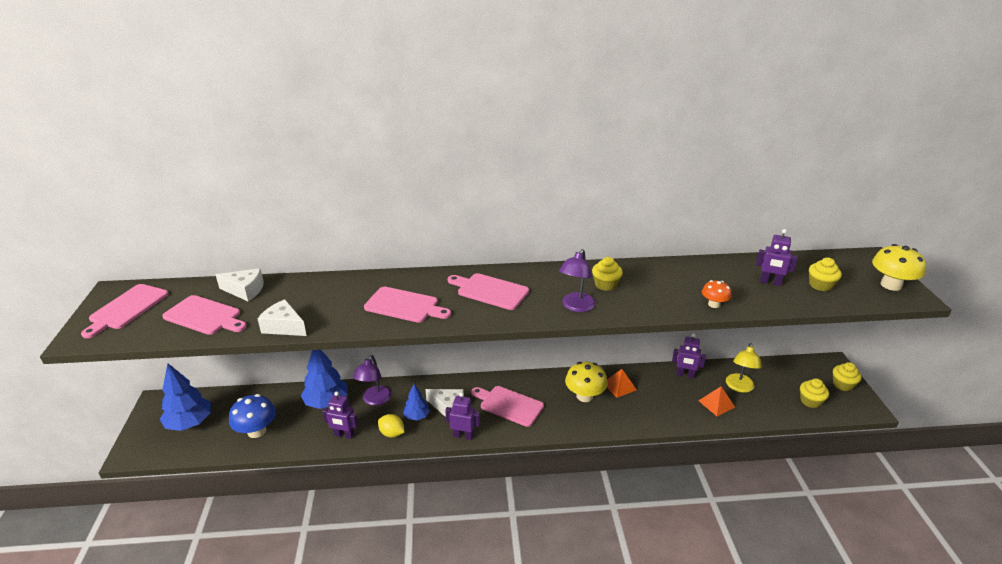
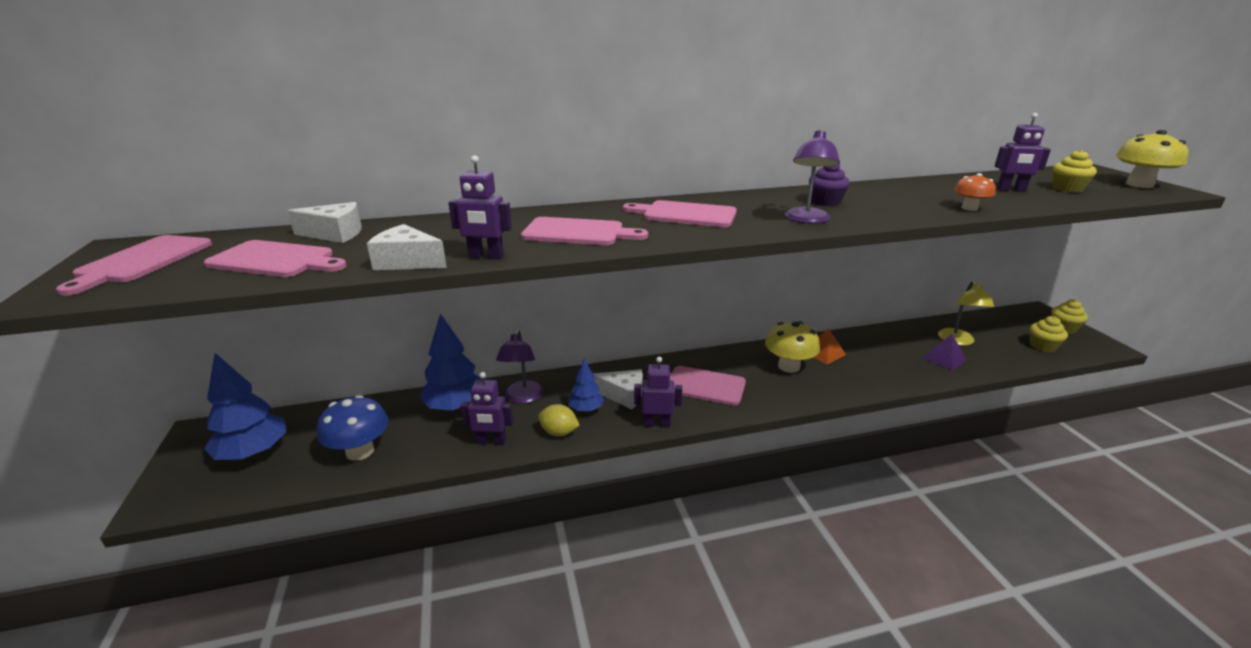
camera: 10 degrees left, 5 degrees down
(605, 284) = (825, 202): yellow cupcake -> purple cupcake
(685, 375) = (891, 335): purple robot -> purple robot (486, 256)
(716, 403) = (944, 359): orange pyramid -> purple pyramid

